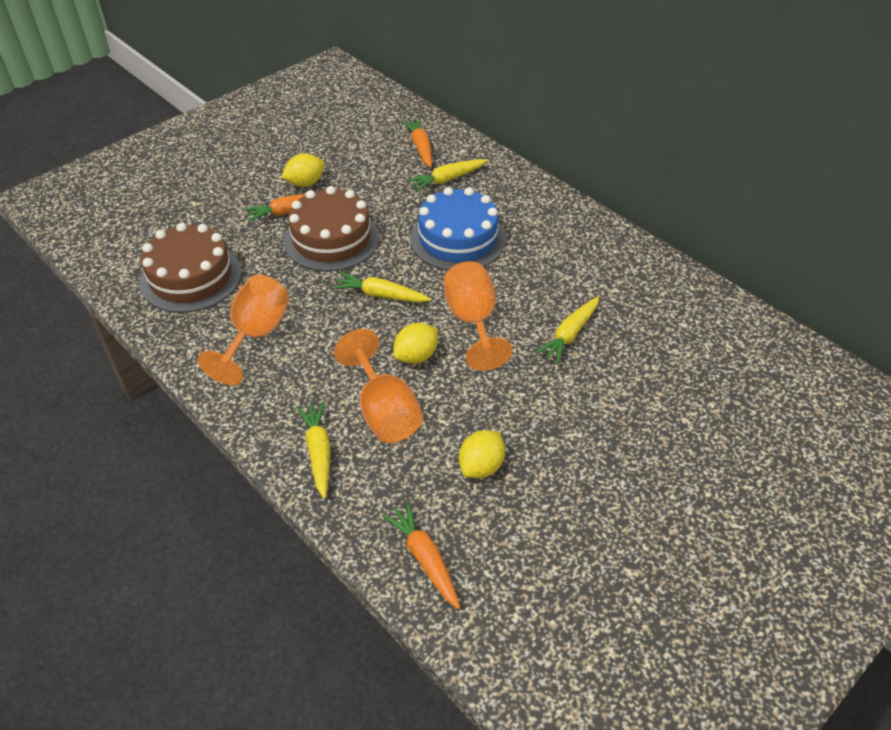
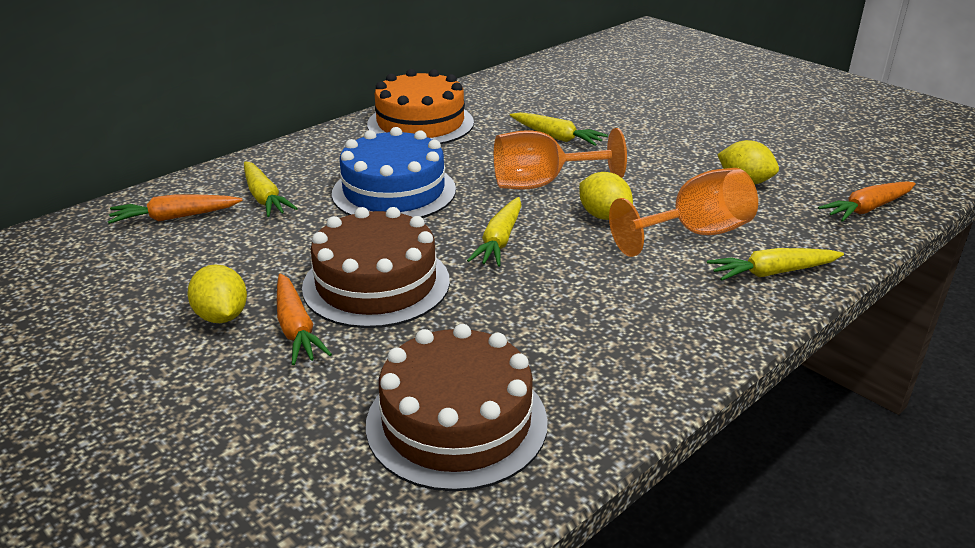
camera: 90 degrees left, 15 degrees down
(255, 335) = (589, 337): orange goblet -> none
(587, 247) = (420, 123): none -> orange cake

